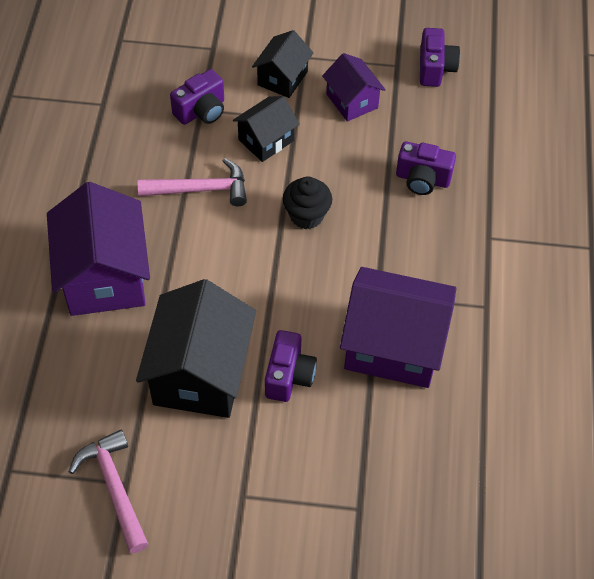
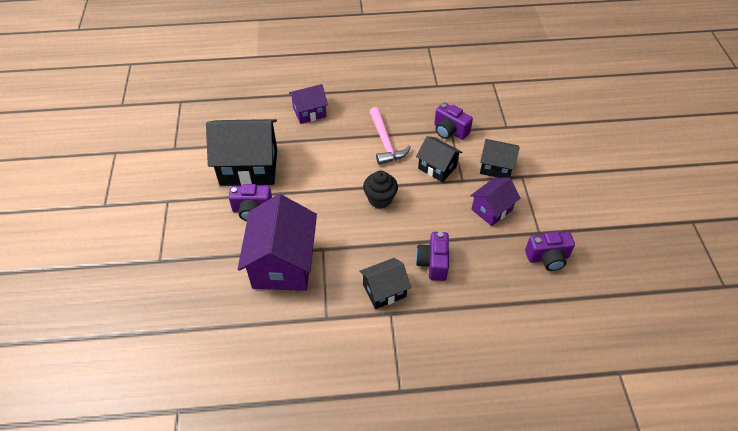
camera: 80 degrees right, 5 degrees down
(104, 276) = (309, 112): purple house -> purple house, size x0.55
(114, 487) = (171, 144): pink hammer -> none
(455, 238) = (384, 291): none -> black house

